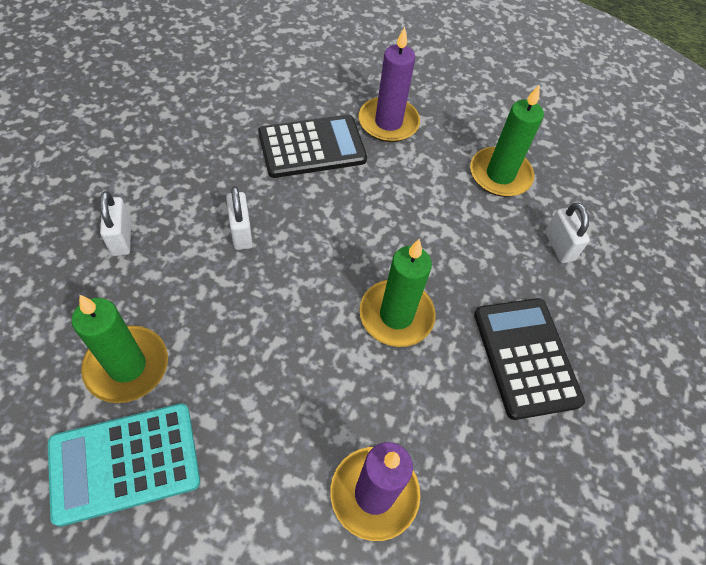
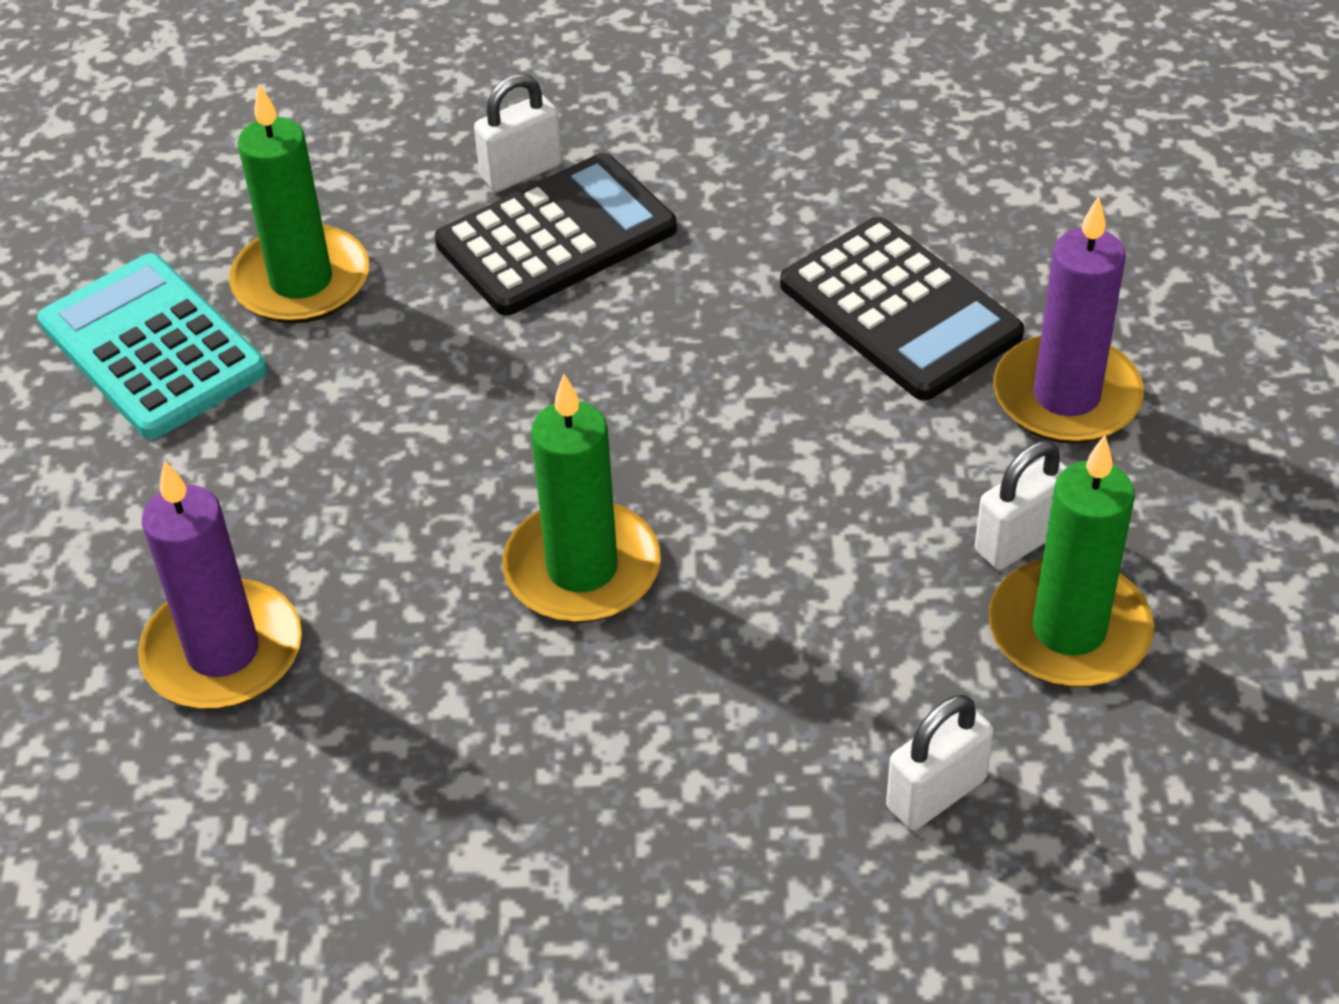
camera: 75 degrees right, 10 degrees down
(241, 232) = (627, 298): white padlock -> white padlock (1020, 540)
(525, 357) = (604, 801): black calculator -> black calculator (556, 236)

